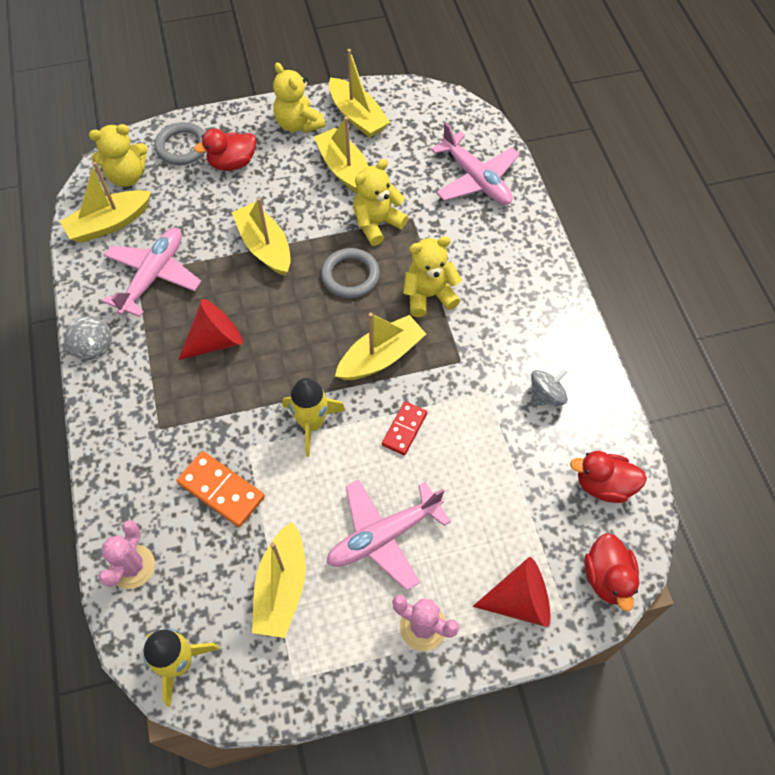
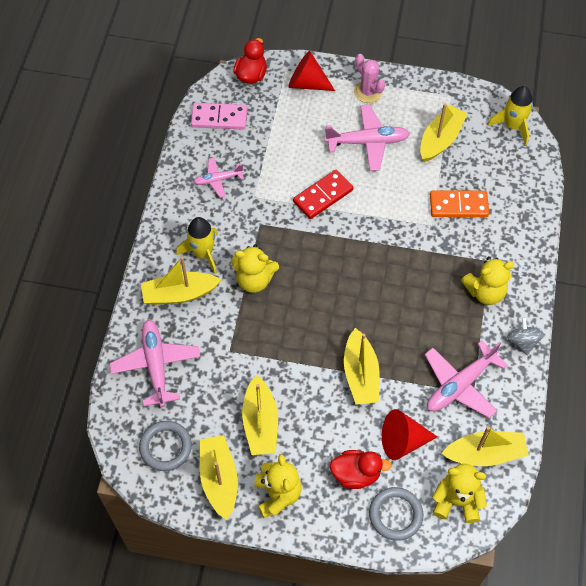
camera: 155 degrees left, 0 degrees up
(132, 567) = (528, 184): pink cactus -> none
(216, 340) = (428, 309): red cone -> red cone (402, 441)
(221, 490) = (458, 206): orange domino -> orange domino turned 60 degrees counterclockwise
(312, 423) = (382, 223): yellow rocket -> yellow rocket (203, 253)
(350, 275) = (304, 320): grey ring -> grey ring (165, 447)
(377, 223) = (260, 357): yellow teddy bear -> yellow teddy bear (485, 292)
(380, 357) = (314, 249): yellow boat -> yellow boat (179, 294)
(404, 429) = (323, 196): red domino -> red domino, size x1.50
(546, 395) = (218, 180): grey spinning top -> pink plane
(603, 485) = (219, 118): red duck -> pink domino

